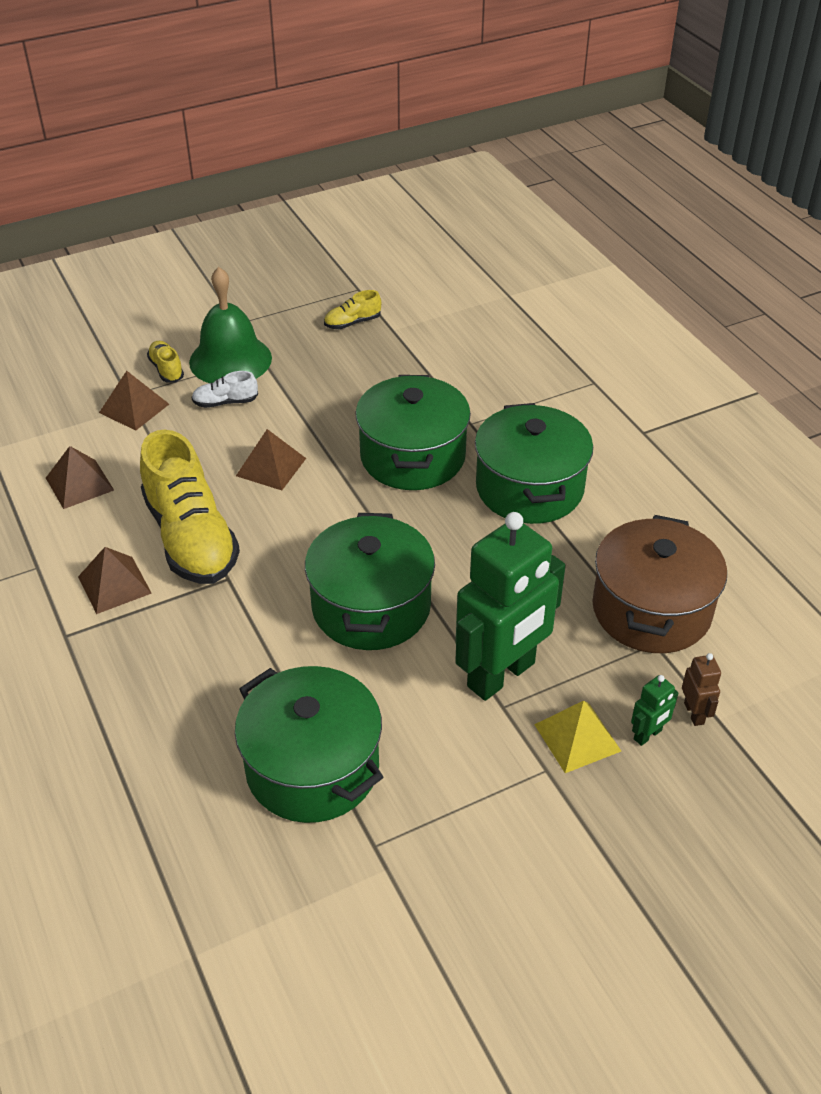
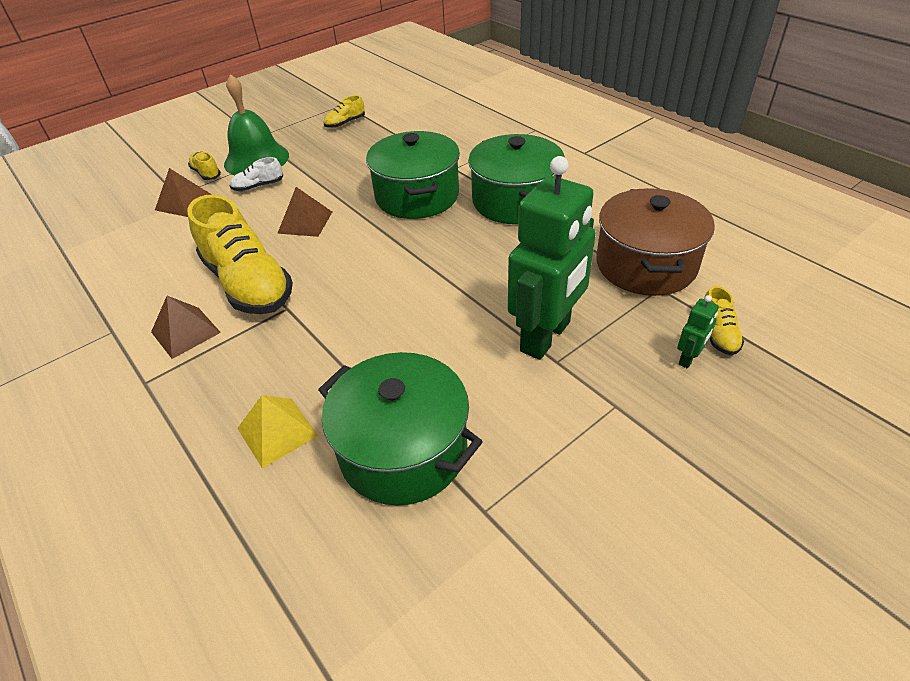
camera: 10 degrees left, 0 degrees up
(79, 484) = (144, 262): brown pyramid -> none
(371, 607) = (417, 306): green pot -> none
(577, 737) = (630, 373): yellow pyramid -> yellow pyramid (277, 432)
(694, 713) = (717, 333): brown robot -> yellow shoe

